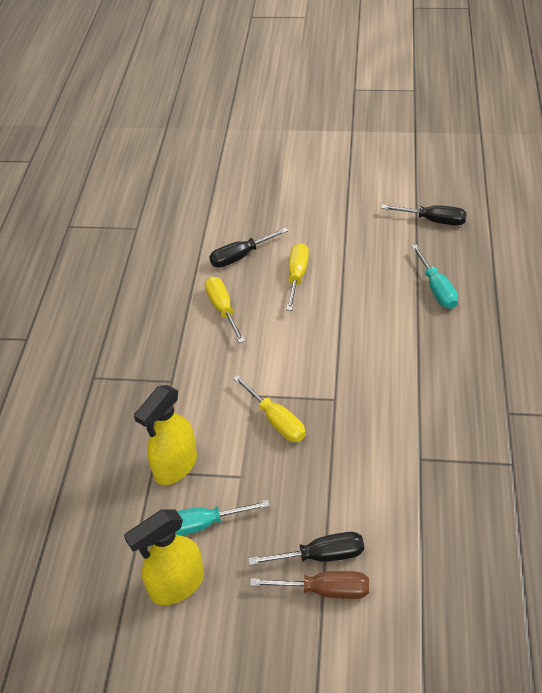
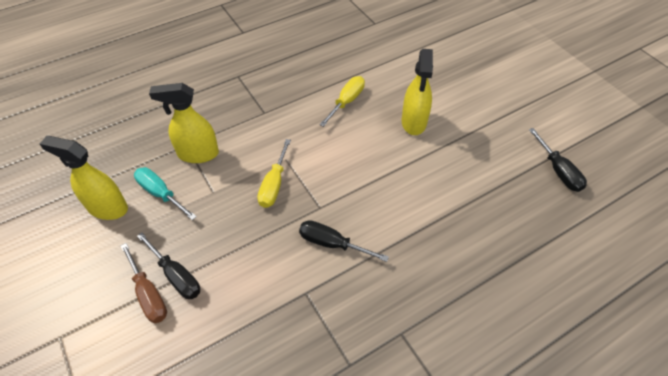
camera: 50 degrees right, 5 degrees up
(241, 256) = (402, 83): black screwdriver -> black screwdriver (332, 244)
(297, 276) = (414, 122): yellow screwdriver -> yellow spray bottle
(436, 288) = (487, 212): turquoise screwdriver -> none

